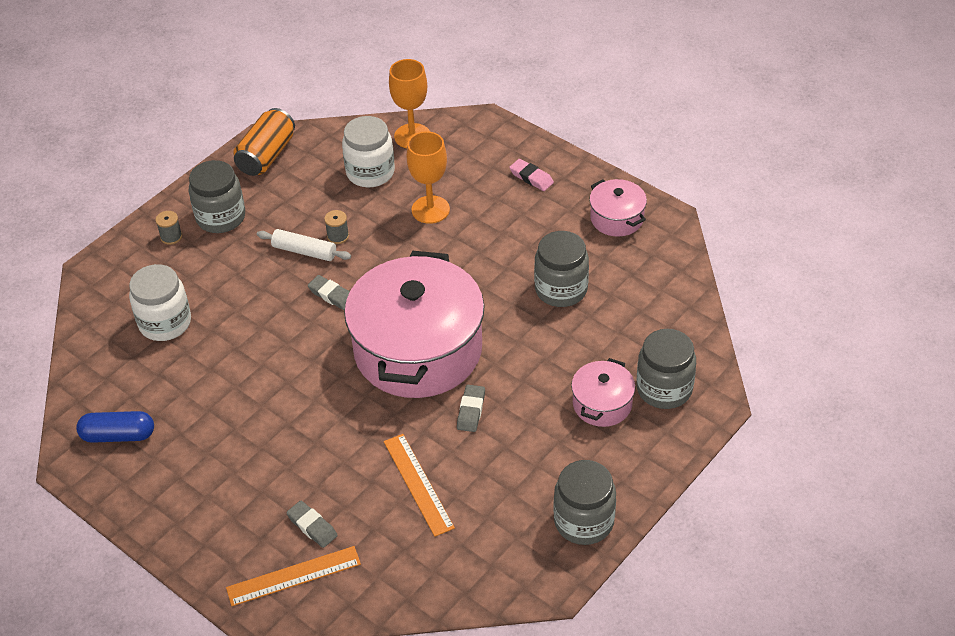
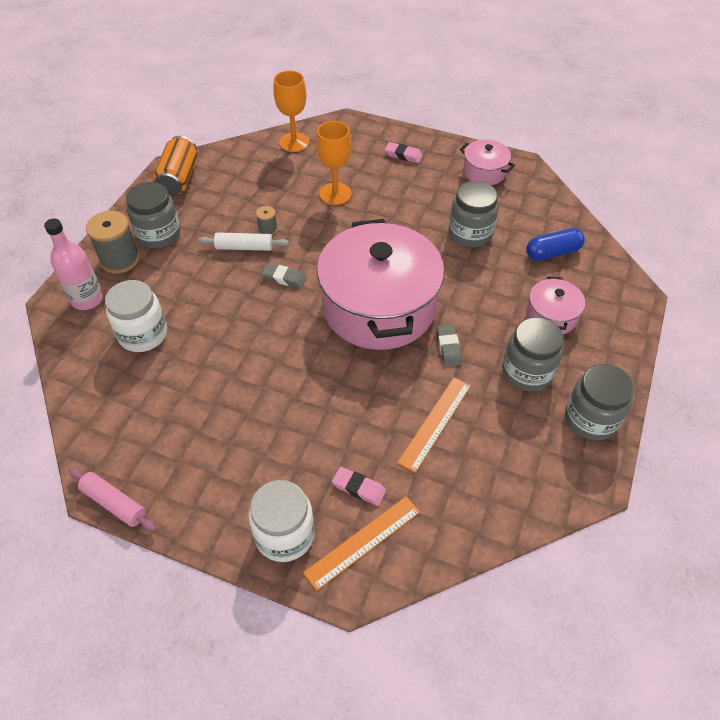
camera: 20 degrees left, 5 degrees up
(80, 480) = (114, 503): none -> pink rolling pin
(118, 435) = (137, 449): blue capsule -> blue capsule (552, 252)
(124, 273) = (87, 299): none -> pink bottle
(171, 237) = (120, 259): grey spool -> grey spool, size x1.99
(312, 526) = (359, 488): grey eraser -> pink eraser
(370, 172) = (272, 175): white jar -> white jar (284, 534)
(418, 484) = (435, 423): orange ruler -> orange ruler turned 75 degrees clockwise
(664, 389) = (592, 293): grey jar -> grey jar (527, 372)

